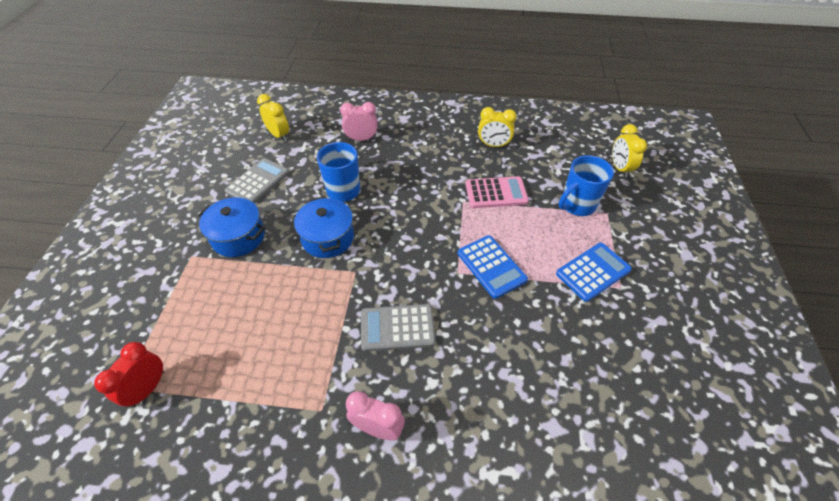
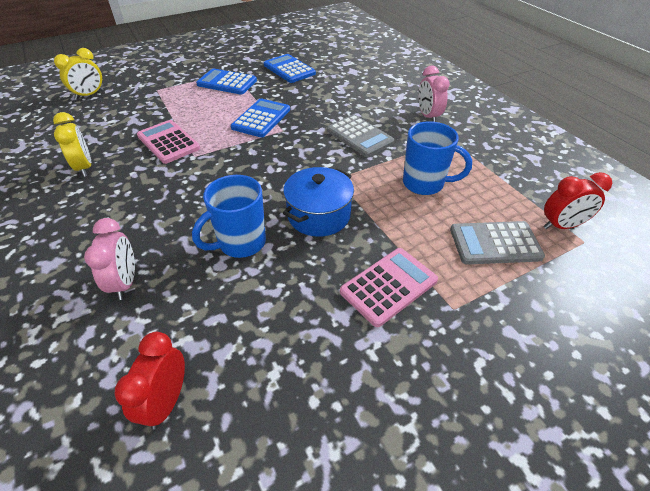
camera: 125 degrees left, 5 degrees down
(238, 237) = (388, 286): blue pot -> pink calculator
(258, 182) = (293, 340): grey calculator -> grey calculator (495, 243)
(279, 135) = (167, 401): yellow clock -> red clock
(361, 139) = (125, 282): pink clock -> pink clock turned 150 degrees counterclockwise
(577, 205) = (157, 102): blue mug -> blue mug (424, 184)
(599, 350) = (289, 69): none -> blue calculator

